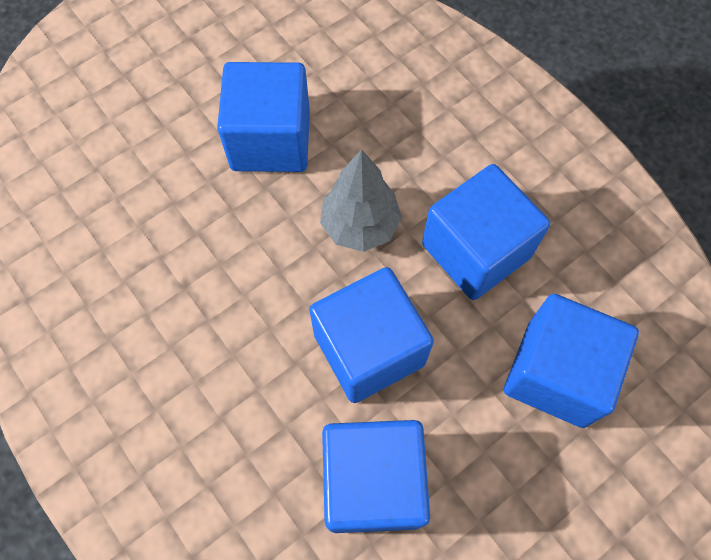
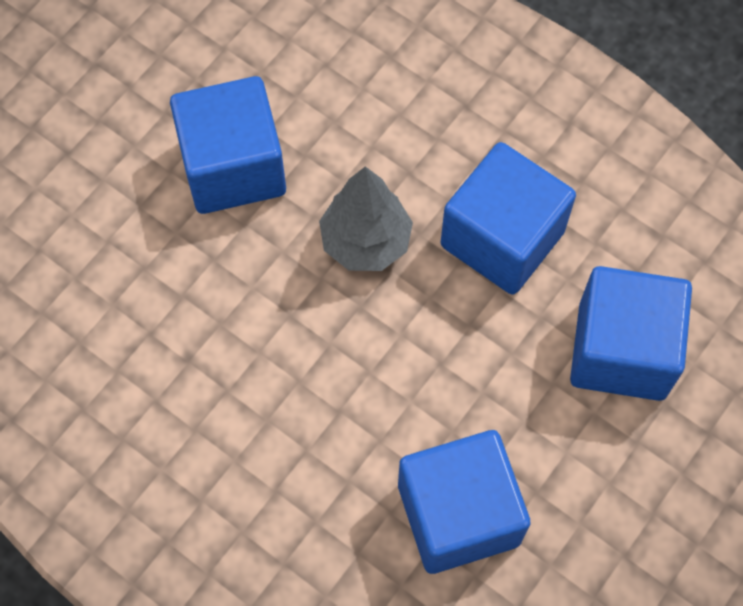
camera: 15 degrees left, 0 degrees up
(369, 349) = (415, 376): blue cube -> none

